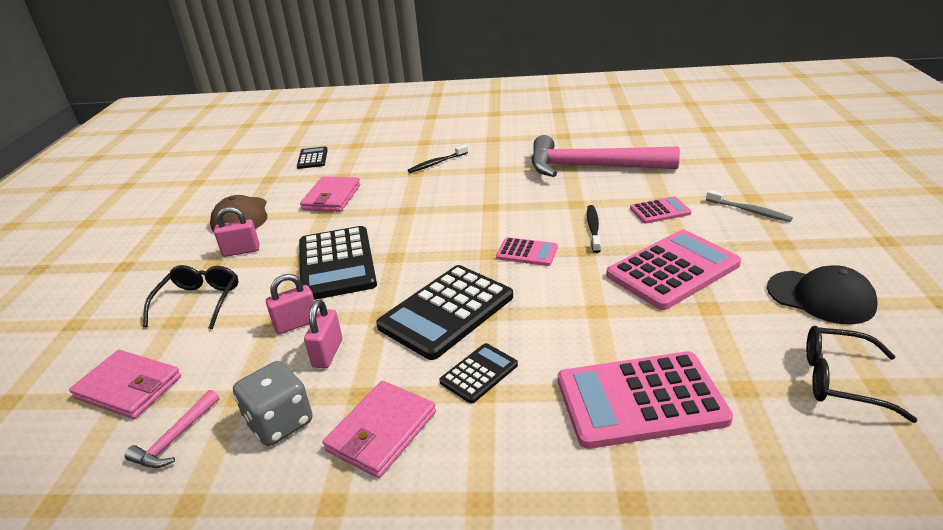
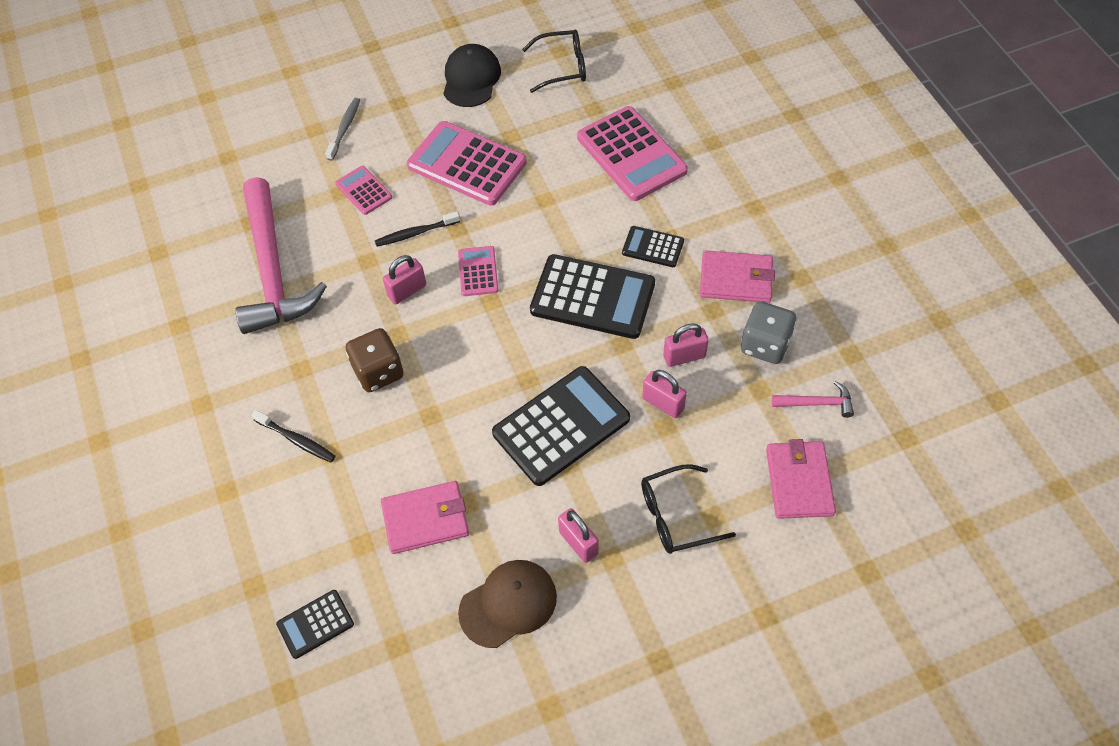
camera: 115 degrees left, 25 degrees up
(463, 195) = (378, 372): none -> brown dice
(530, 216) = (407, 291): none -> pink padlock
(840, 380) = (562, 67): black glasses -> black glasses turned 90 degrees counterclockwise

